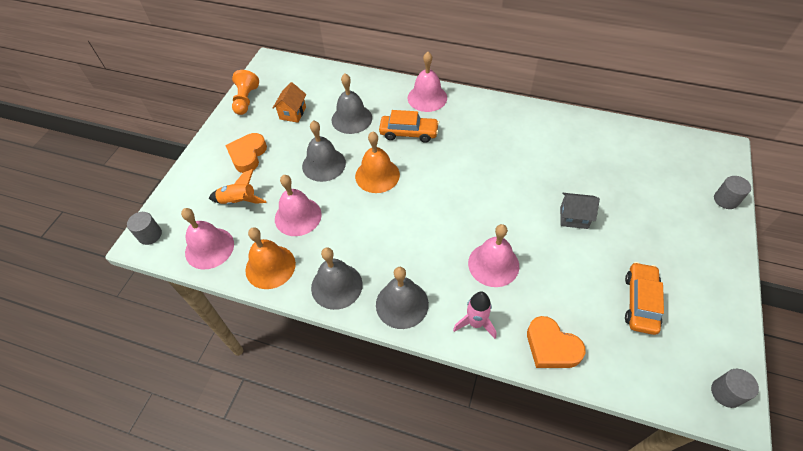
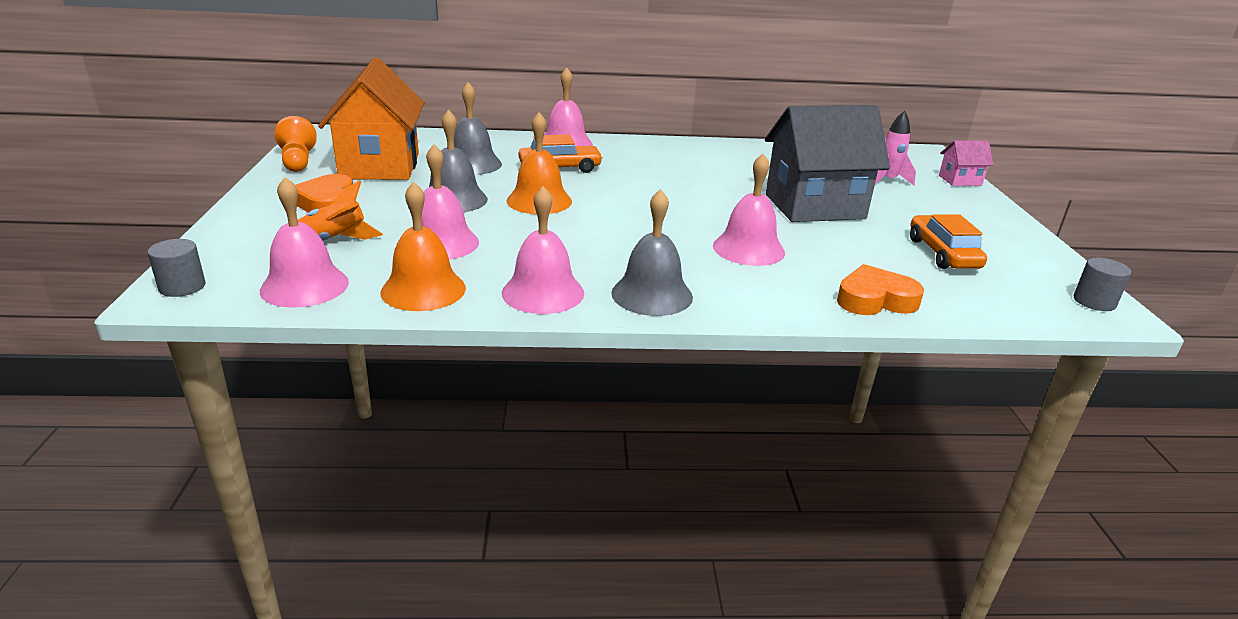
camera: 25 degrees left, 25 degrees down
(293, 113) = (380, 166): orange house -> orange house, size x2.22
(336, 286) = (543, 292): grey bell -> pink bell
(475, 323) = (765, 295): pink rocket -> pink rocket (887, 181)
(551, 347) = (875, 299): orange heart -> orange heart turned 150 degrees clockwise
(574, 218) = (814, 206): grey house -> grey house, size x2.22
(725, 200) = (960, 180): grey cylinder -> pink house

